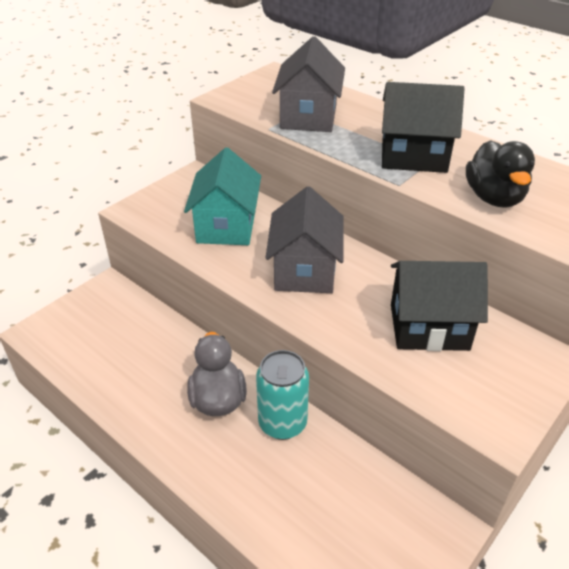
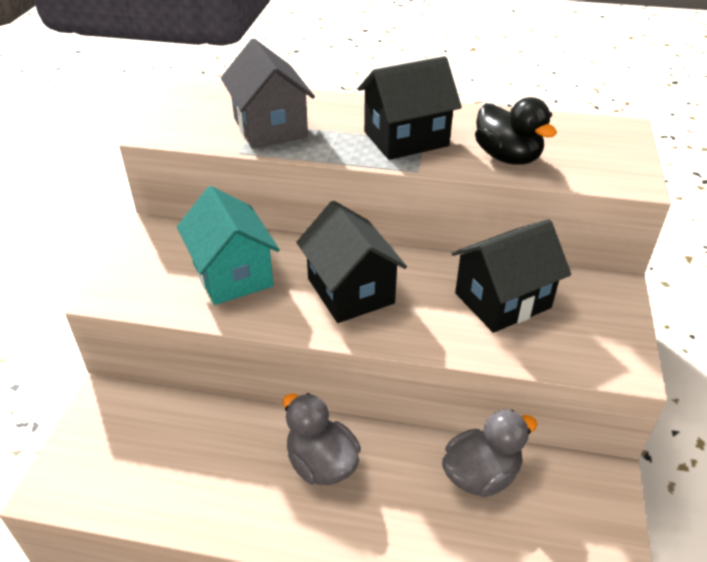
camera: 30 degrees left, 0 degrees up
(282, 423) = (402, 456): turquoise can -> none
(304, 270) = (350, 291): grey house -> black house
(335, 468) = (481, 475): none -> grey duck

